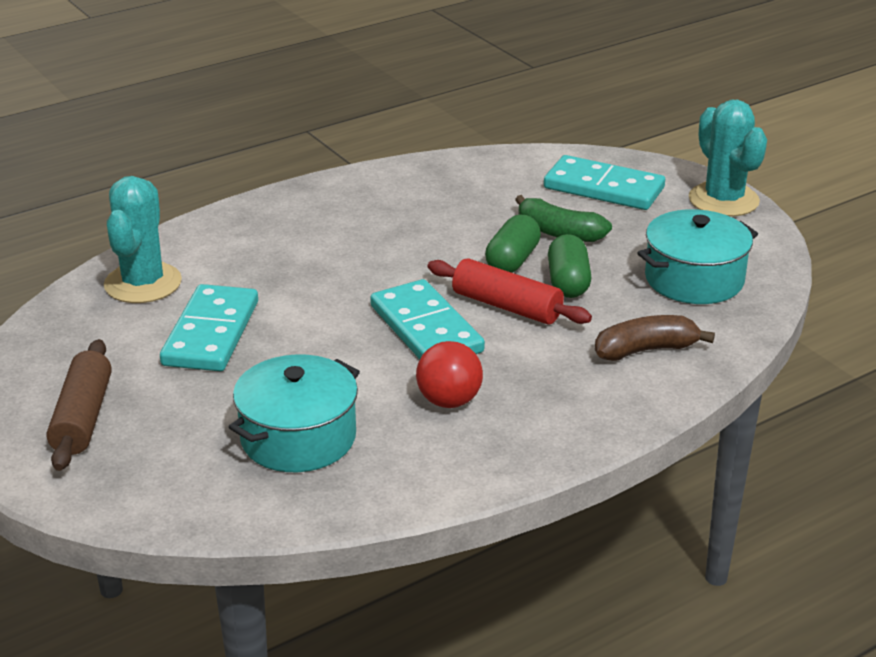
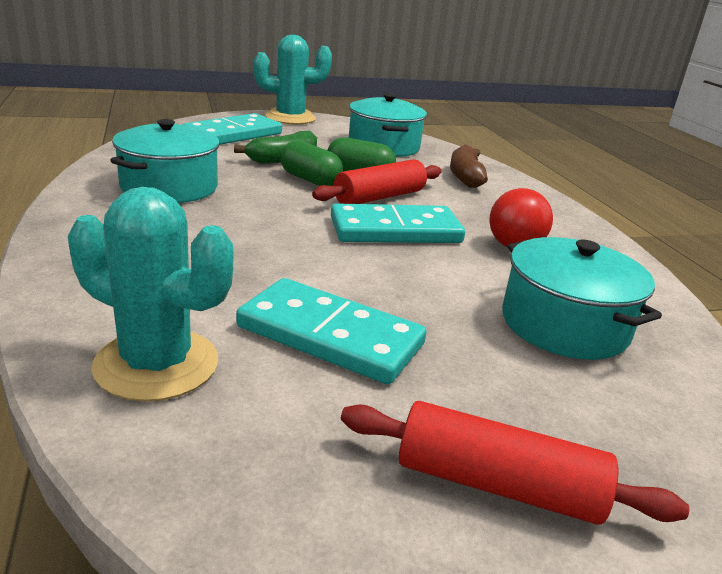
camera: 75 degrees left, 5 degrees down
(82, 417) = (497, 484): brown rolling pin -> red rolling pin
(414, 204) = (169, 187): none -> turquoise pot

